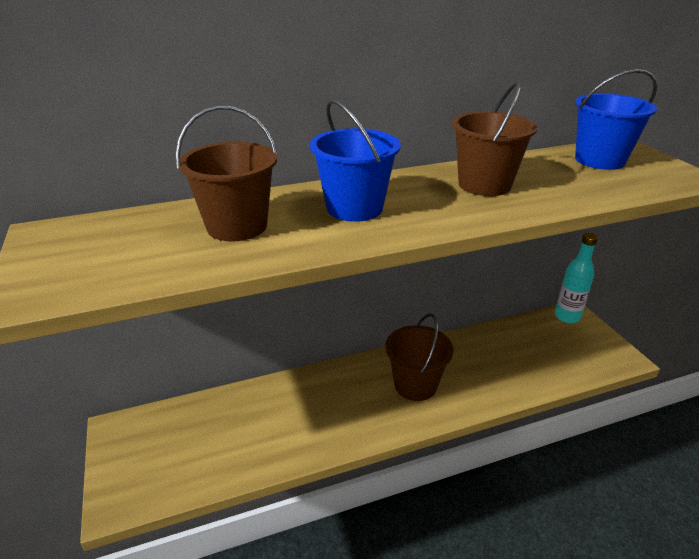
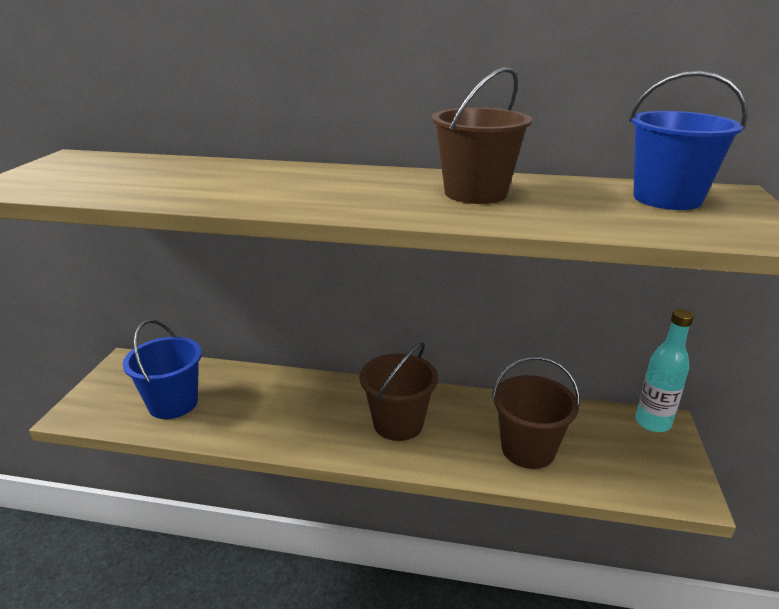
camera: 30 degrees right, 5 degrees down
(237, 226) = (196, 178): brown bucket -> brown bucket (528, 449)
(354, 208) = (311, 185): blue bucket -> blue bucket (173, 403)

